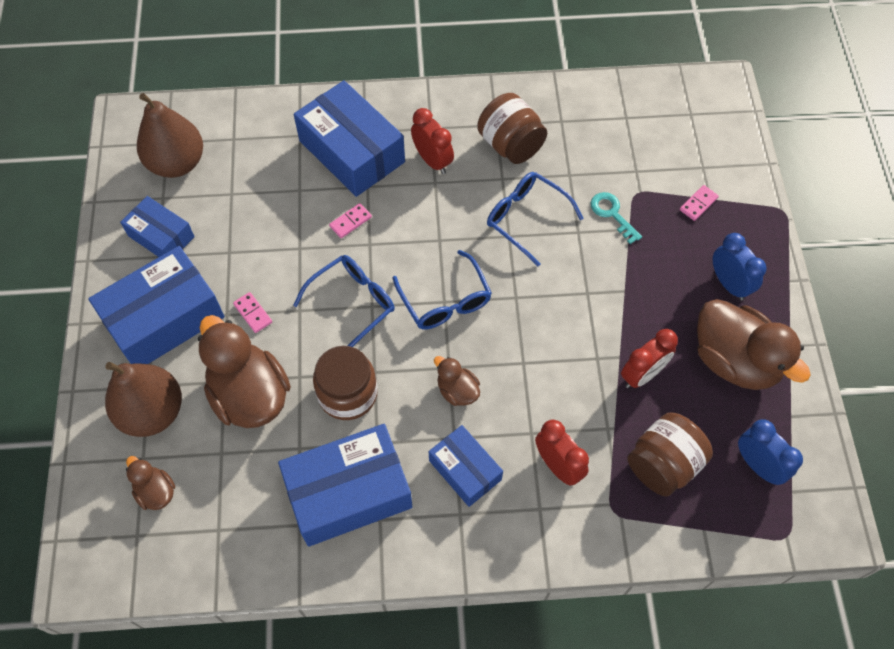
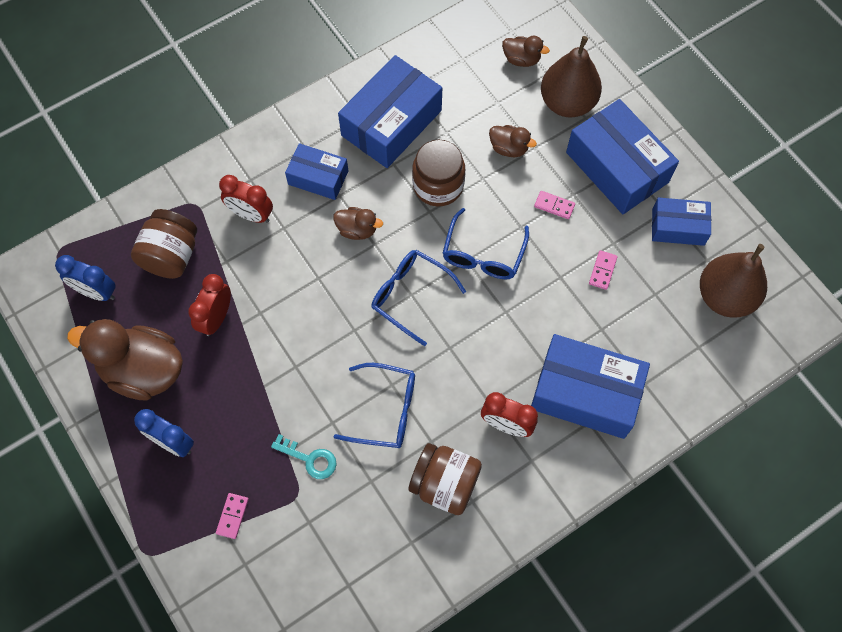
camera: 150 degrees right, 5 degrees up
(164, 318) = (617, 167): blue box -> blue box turned 60 degrees counterclockwise
(250, 395) = (509, 148): brown duck -> brown duck, size x0.48
(350, 222) = (536, 323): pink domino -> pink domino (602, 270)

